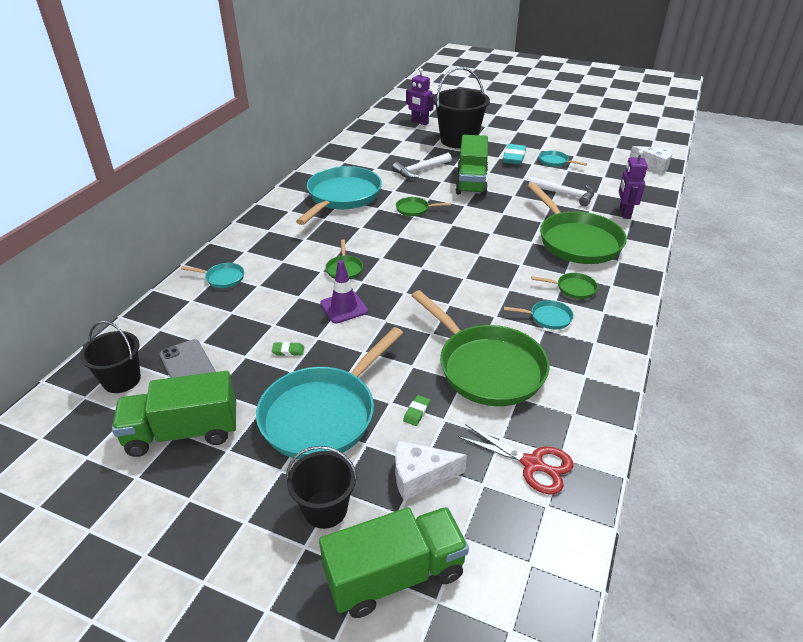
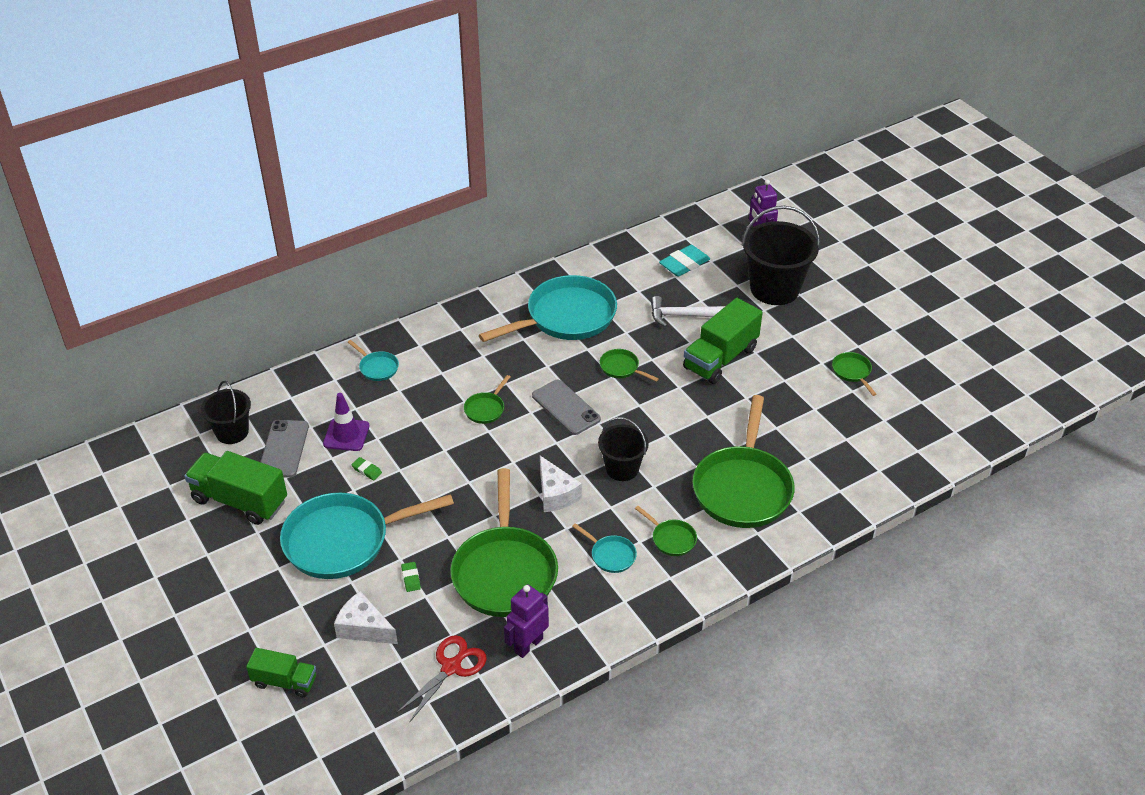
camera: 35 degrees right, 5 degrees up
(325, 509) = (282, 612): black bucket -> black bucket (622, 468)
(344, 307) = (447, 451): purple traffic cone -> purple traffic cone (346, 435)
(395, 575) = (284, 681): green truck -> green truck, size x0.59
(403, 245) = (566, 407): none -> grey phone
(416, 412) = (411, 578): green eraser -> green eraser turned 75 degrees counterclockwise
(514, 157) = (810, 344): turquoise eraser -> turquoise eraser (684, 264)
(532, 464) = (451, 667): red scissors -> red scissors turned 120 degrees counterclockwise
(555, 162) = (852, 372): turquoise pan -> green pan
(565, 194) = (805, 424): white hammer -> none
(624, 213) = (841, 480): purple robot -> purple robot (528, 645)
(653, 165) = (969, 433): white cheese -> white cheese (555, 494)

